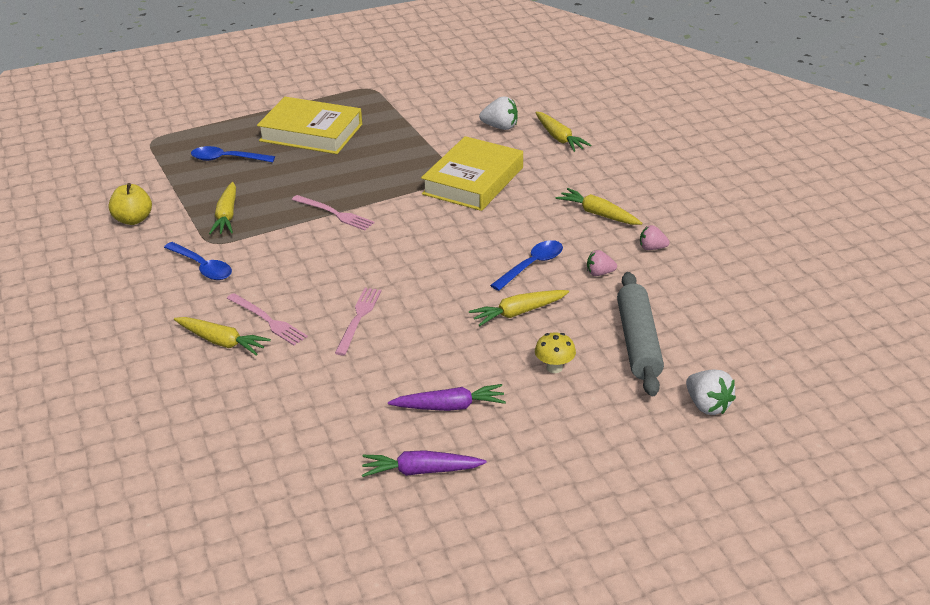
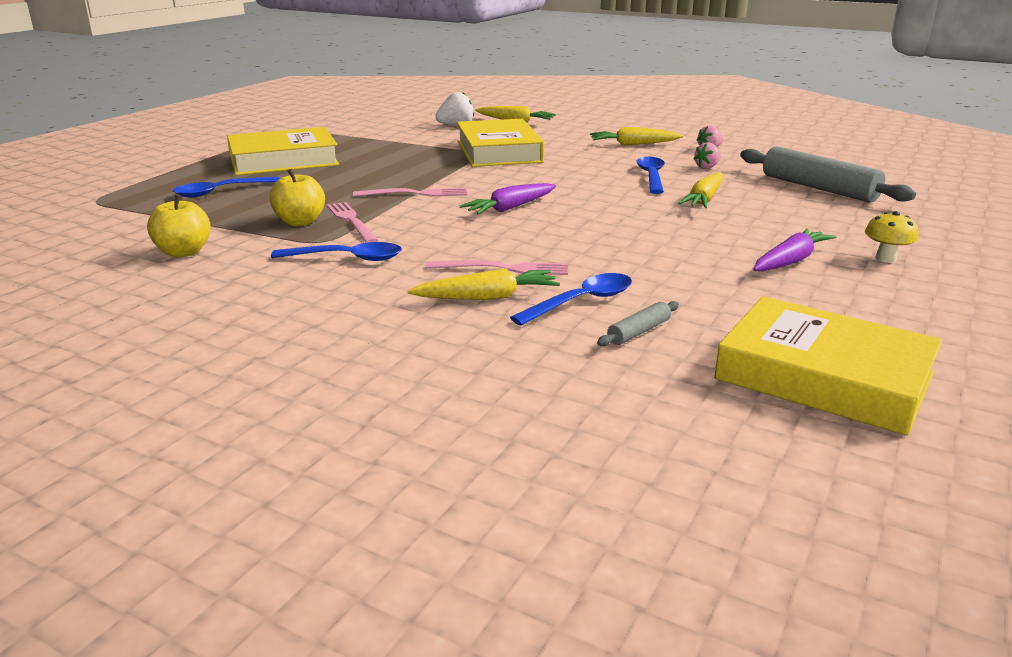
camera: 40 degrees left, 10 degrees down
(227, 216) = (300, 222): yellow carrot -> yellow apple
(251, 414) = (639, 332): none -> grey rolling pin
(262, 373) = (581, 302): none -> blue spoon
(283, 501) = (824, 376): none -> yellow book
(358, 318) = (586, 240): pink fork -> pink fork (351, 221)
(421, 471) = (872, 304): purple carrot -> purple carrot (510, 208)
(554, 368) = (803, 216): yellow mushroom -> yellow mushroom (885, 258)
(707, 405) = (937, 201): white strawberry -> none

